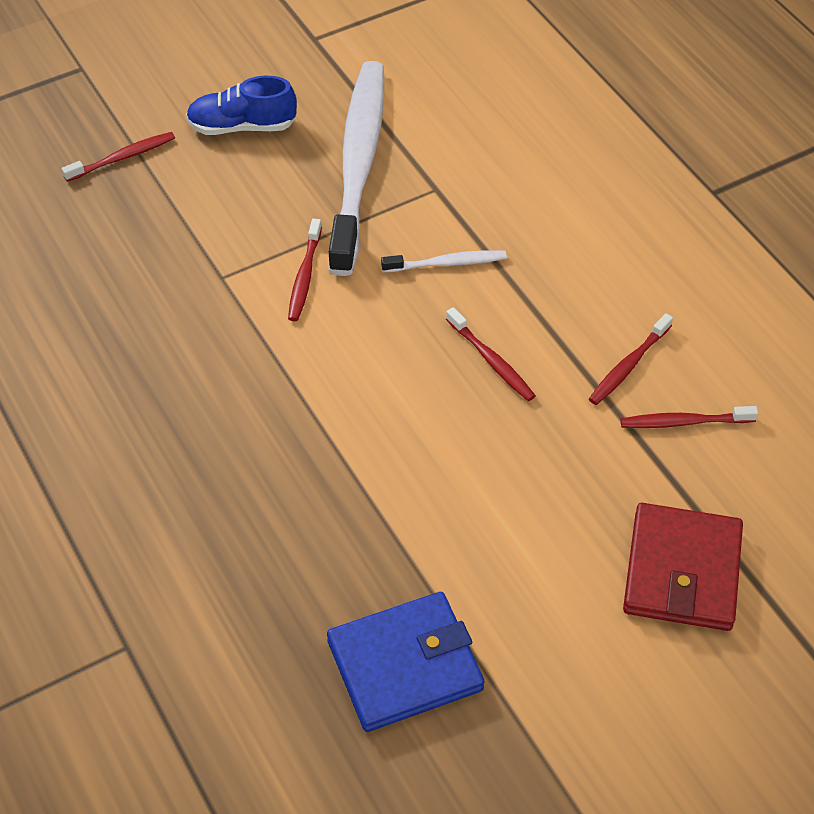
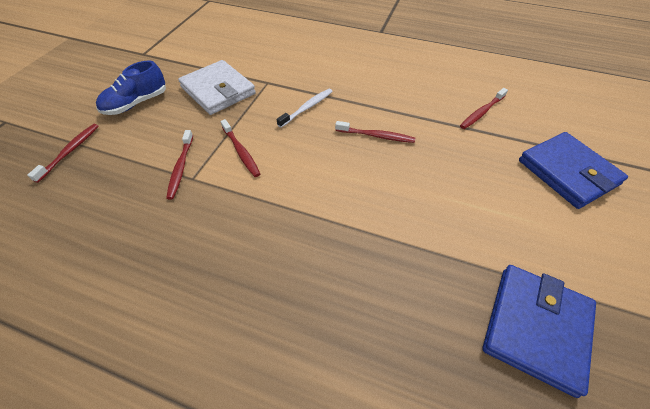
camera: 40 degrees left, 0 degrees up
(358, 165) = (218, 90): white toothbrush -> white wallet
(629, 365) = (432, 104): red toothbrush -> red toothbrush (181, 167)
(682, 571) = (567, 172): red wallet -> blue wallet

